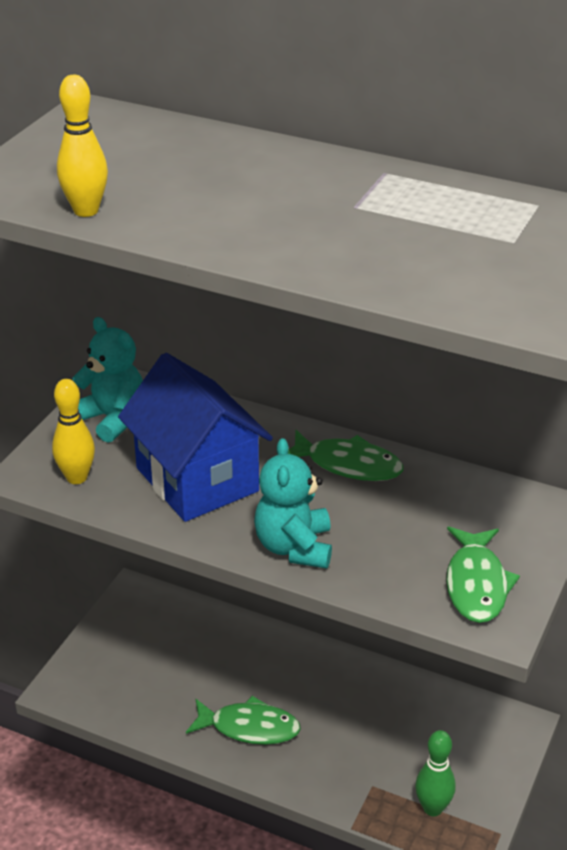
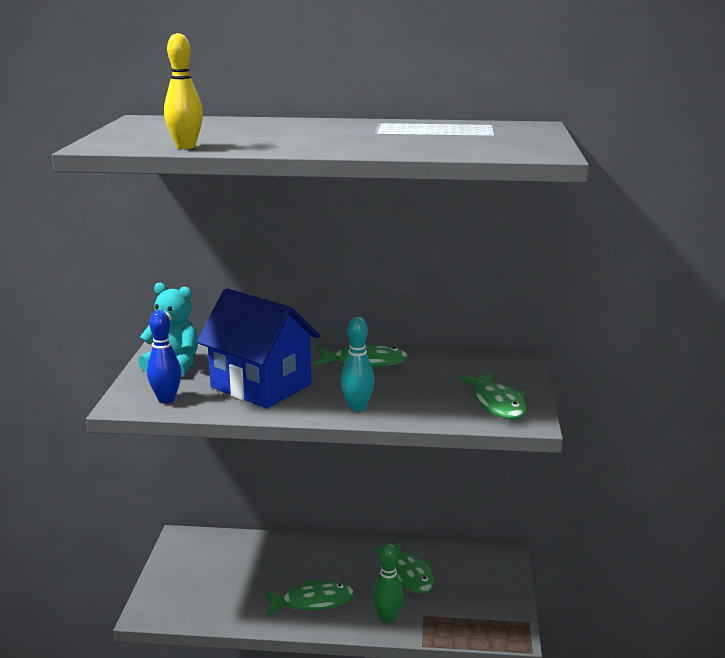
camera: 20 degrees left, 15 degrees down
(76, 477) = (166, 399): yellow bowling pin -> blue bowling pin
(294, 547) = (357, 407): turquoise teddy bear -> turquoise bowling pin
(382, 720) = (408, 574): none -> green fish
(433, 808) = (474, 618): green bowling pin -> green bowling pin (387, 618)

